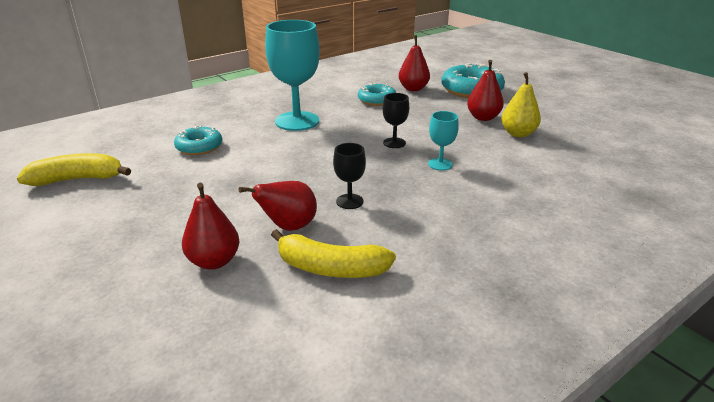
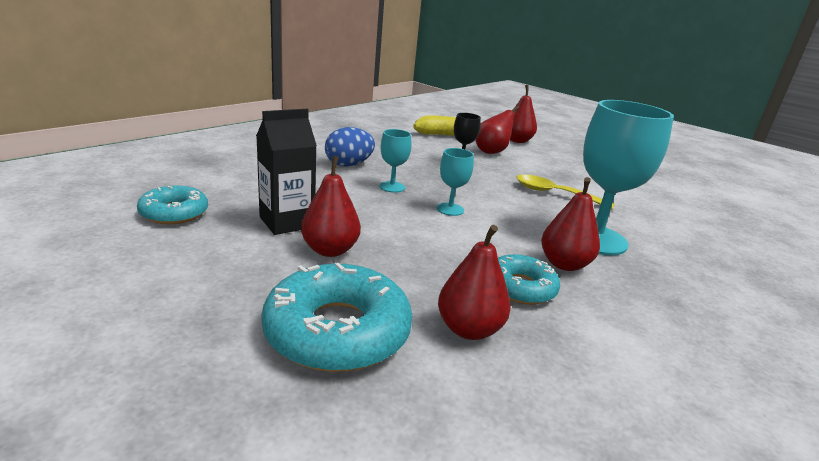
camera: 165 degrees right, 5 degrees down
(78, 179) = (686, 180): yellow banana -> none
(199, 147) = (648, 205): turquoise donut -> turquoise donut (174, 213)
(280, 158) = (555, 194): none -> yellow spoon
(339, 109) = (564, 264): none -> red pear
(394, 143) = (450, 209): black goblet -> turquoise goblet
(486, 193) = (348, 165): none -> blue egg
(518, 134) = (287, 222): yellow pear -> black carton

